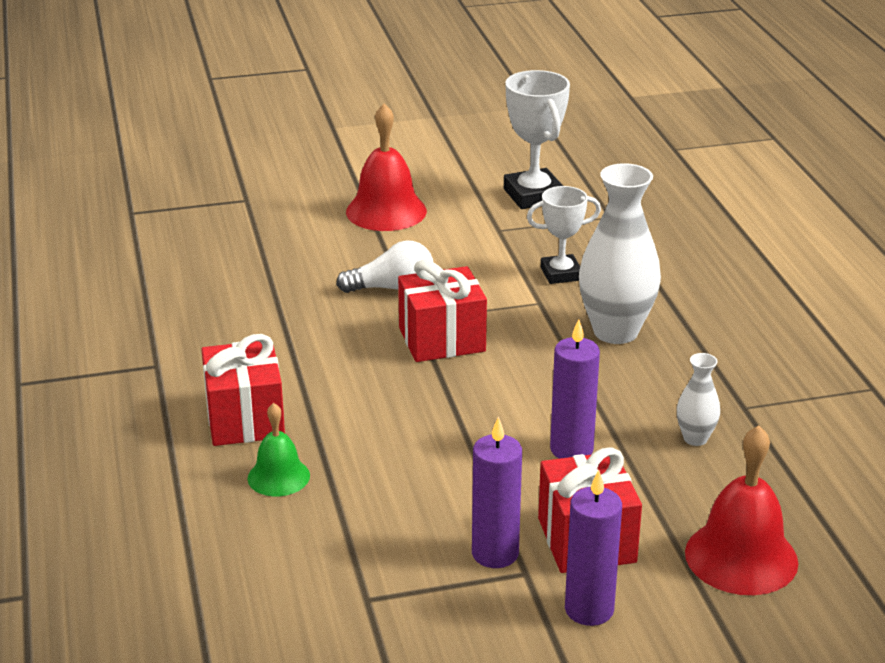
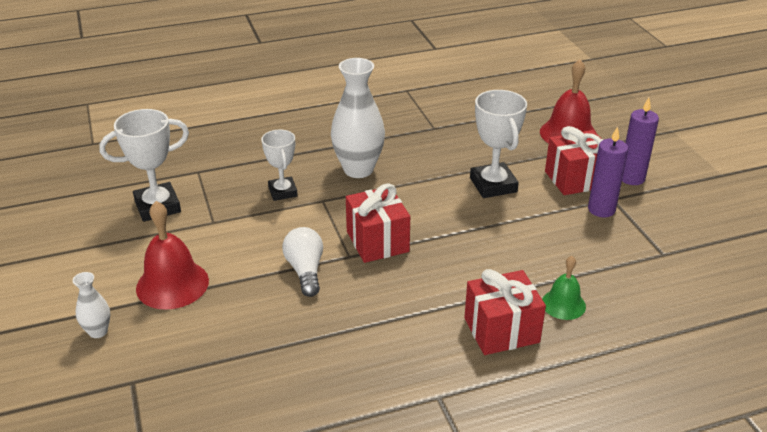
camera: 95 degrees left, 5 degrees up
(571, 449) = (493, 185): purple candle -> white trophy
(695, 438) = (469, 144): white vase -> white vase (98, 331)

